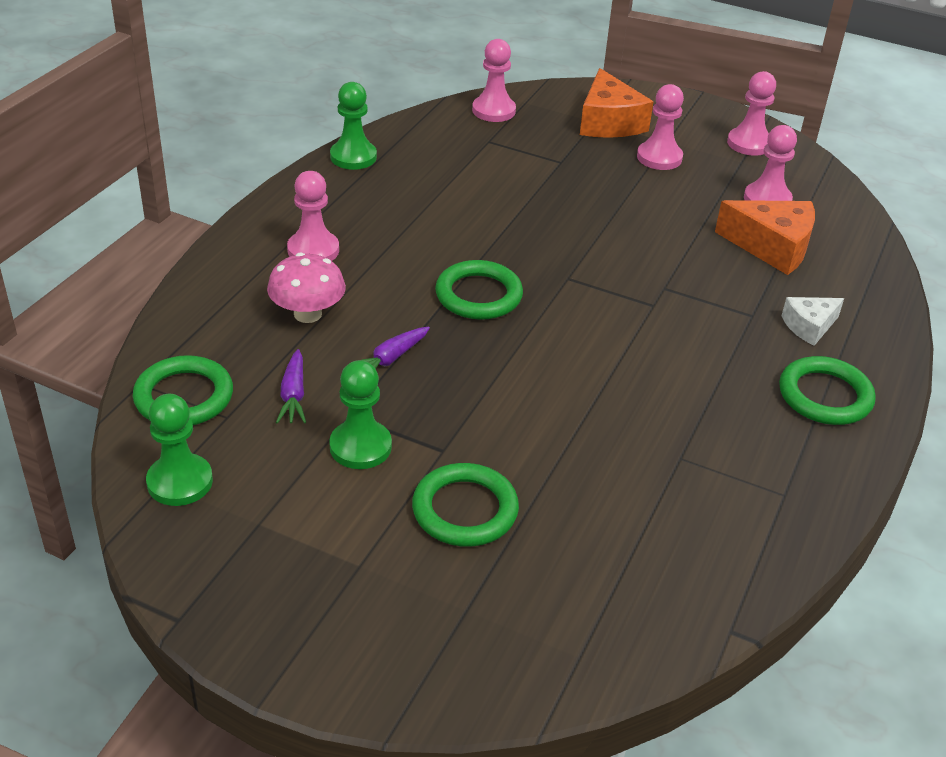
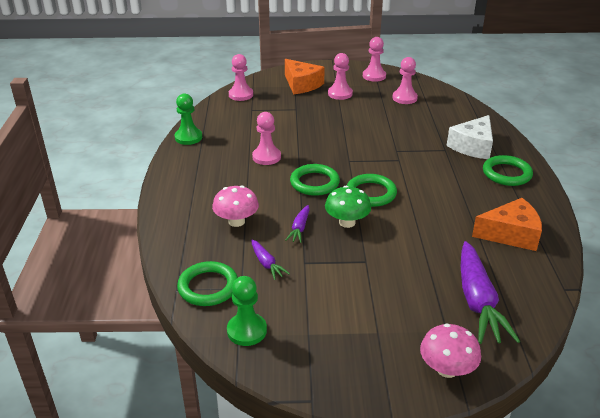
camera: 25 degrees left, 5 degrees down
(313, 250) = (210, 189): pink pawn -> pink pawn (266, 157)
(360, 447) = (324, 275): green pawn -> none
(410, 667) = (447, 369): none -> pink mushroom
(465, 510) = (402, 285): green ring -> green ring (371, 193)
(471, 377) = (347, 222): none -> green mushroom
(560, 587) = (478, 302): none -> purple carrot
(772, 247) = (426, 117): orange cheese -> orange cheese (511, 234)
(809, 326) = (473, 146): white cheese -> white cheese, size x1.70

